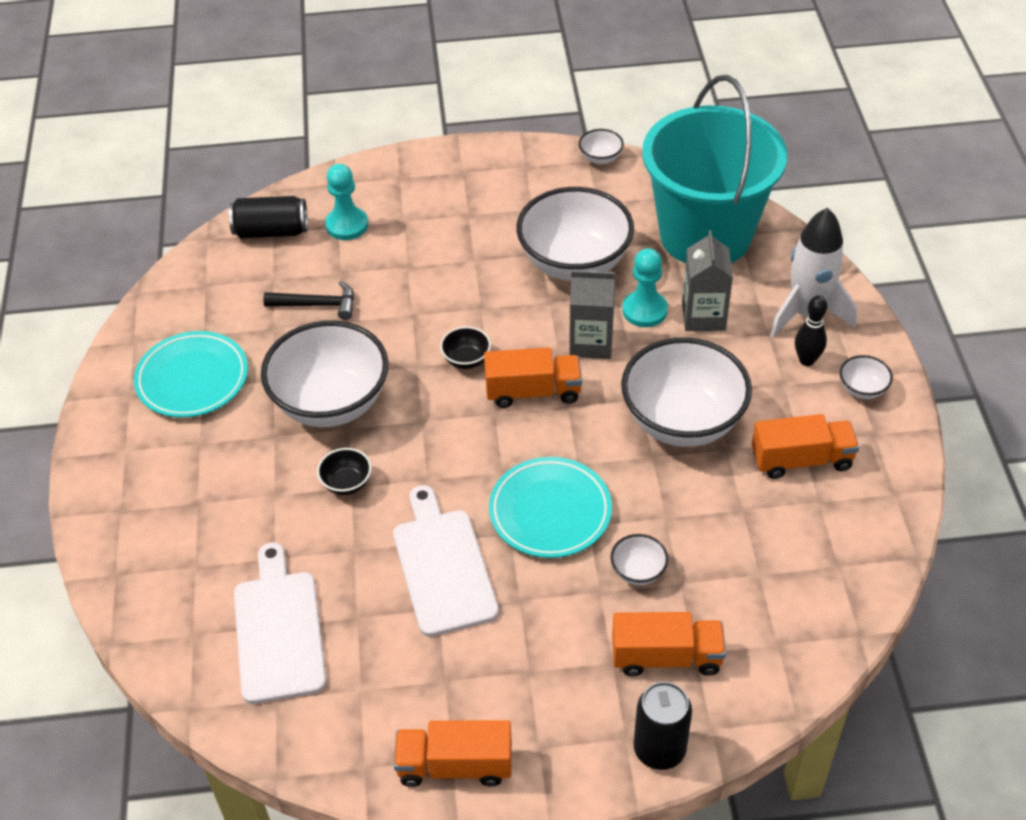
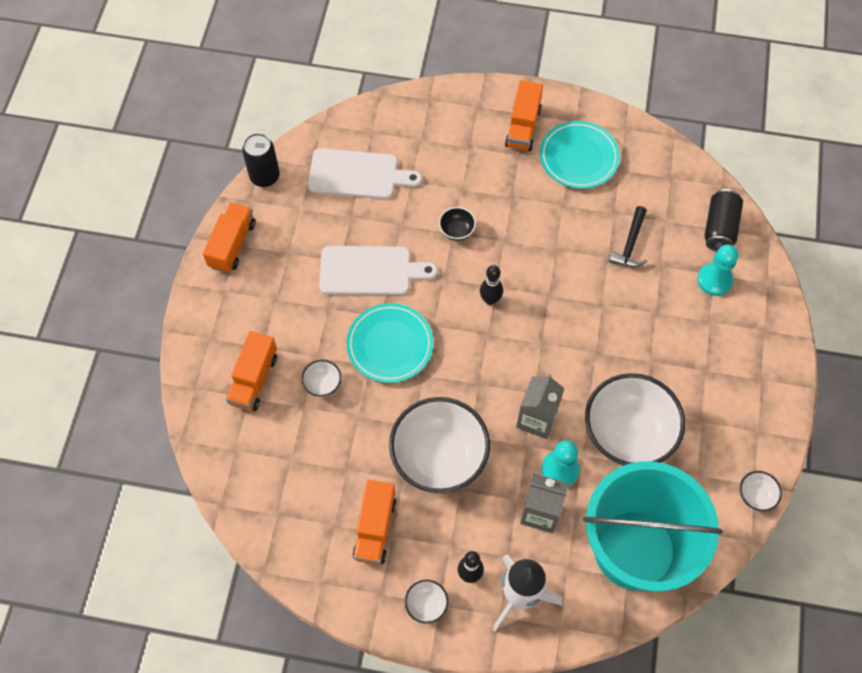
camera: 105 degrees right, 15 degrees up
(331, 403) = (531, 235): white bowl -> none
(444, 422) = (490, 300): none -> black bowling pin
(466, 359) = (545, 329): black bowl -> none
(533, 392) = (500, 365): orange truck -> orange truck (523, 127)
(659, 749) = (195, 354): black can -> black can (265, 176)

